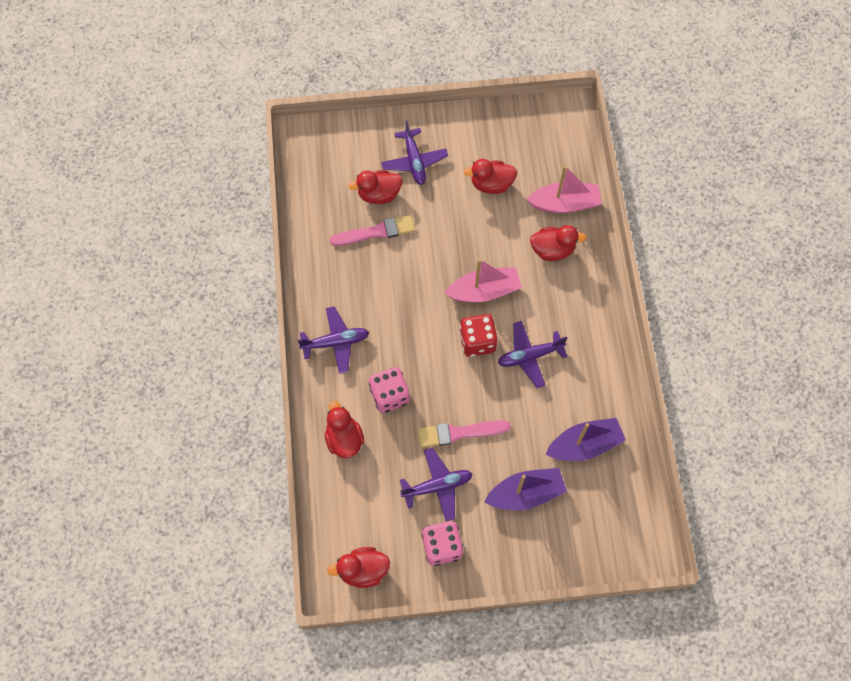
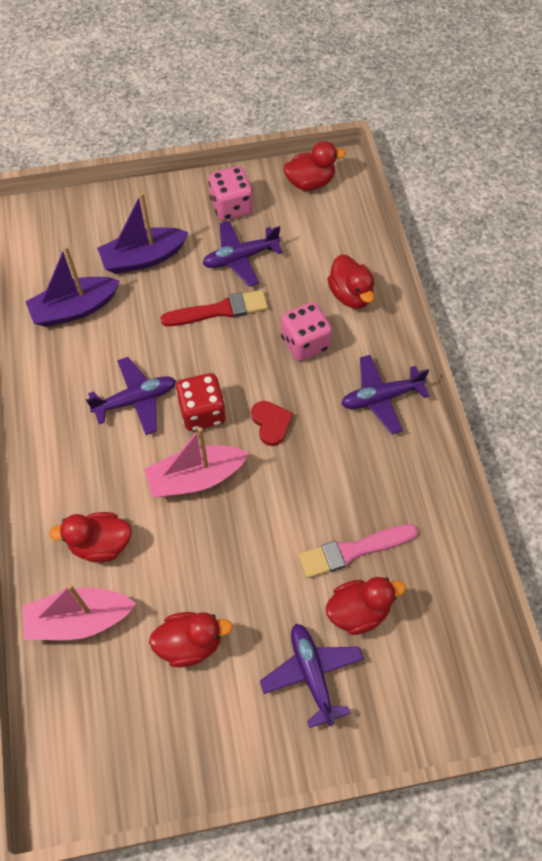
camera: 175 degrees right, 5 degrees down
(424, 328) = (271, 423): none -> red heart
(459, 433) = (219, 310): pink brush -> red brush

